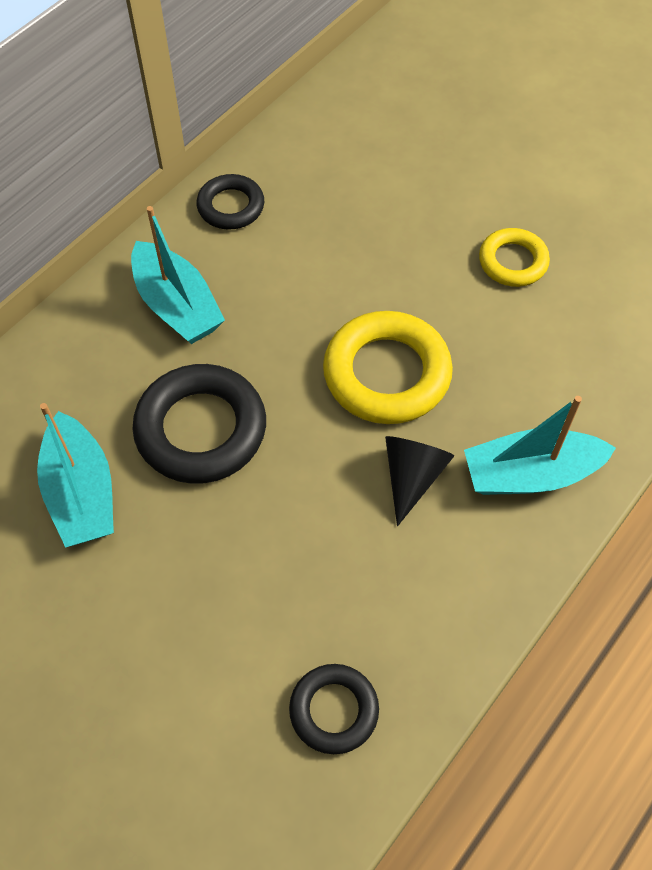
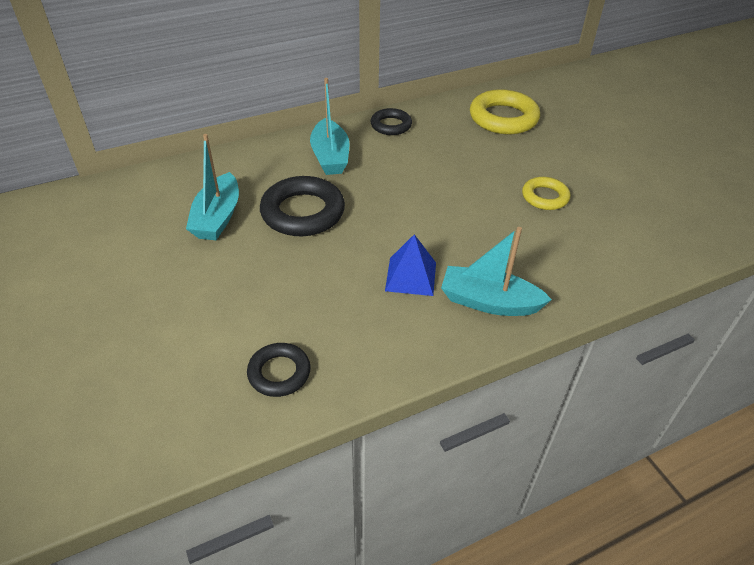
camera: 25 degrees right, 15 degrees down
(387, 374) = (429, 223): yellow ring -> yellow ring (503, 118)
(412, 477) = (411, 276): black cone -> blue pyramid

